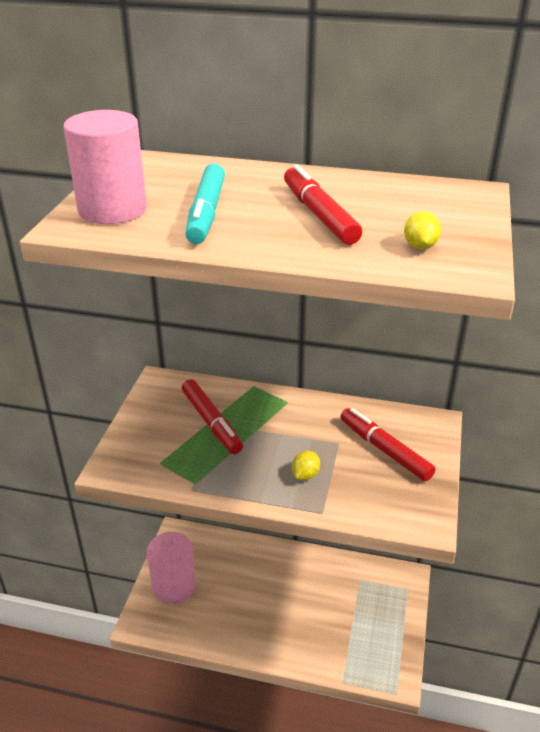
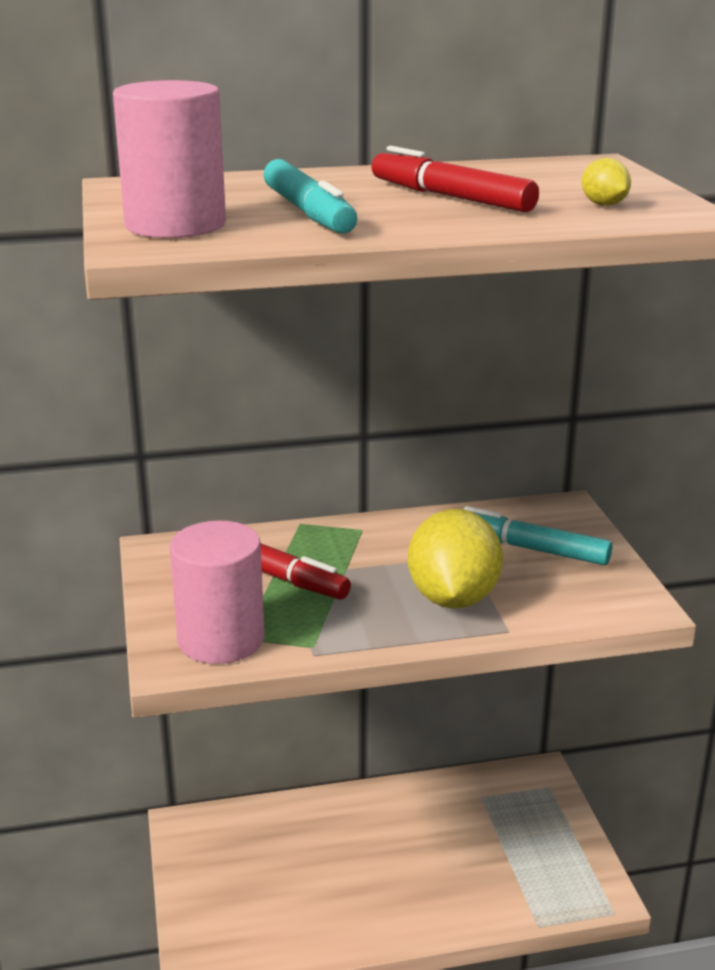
camera: 25 degrees left, 10 degrees down
(174, 586) = (222, 894): pink cylinder -> pink cylinder (221, 639)
(305, 475) = (453, 598): yellow lemon -> yellow lemon, size x2.36
(384, 450) = (529, 548): red marker -> turquoise marker

